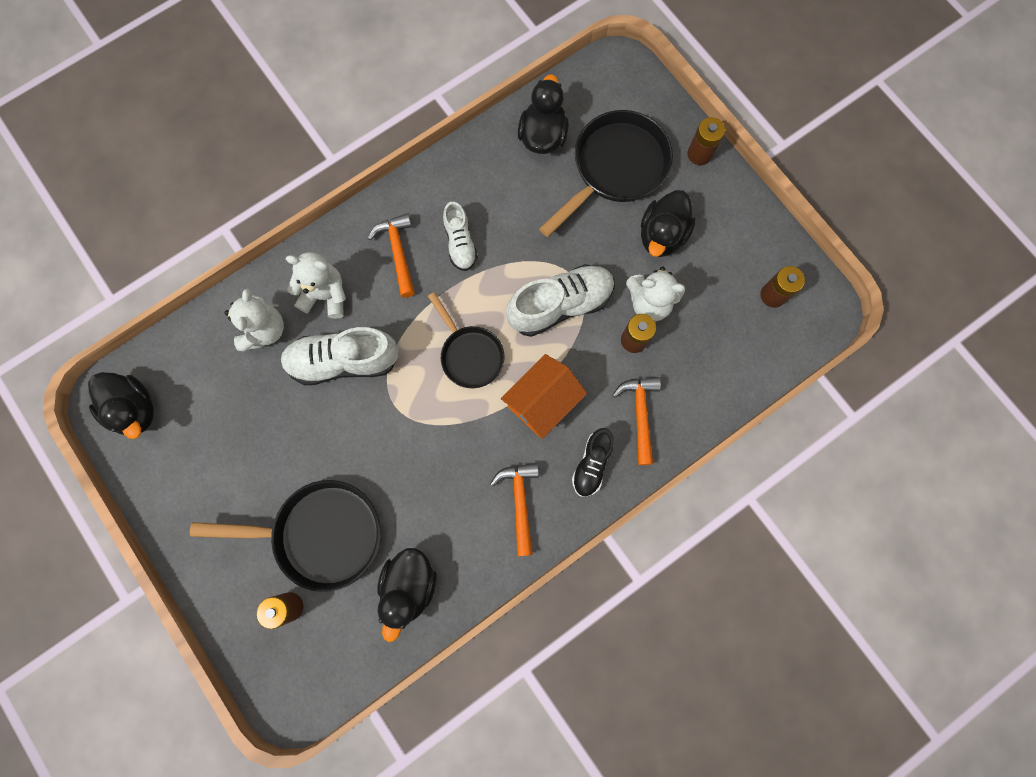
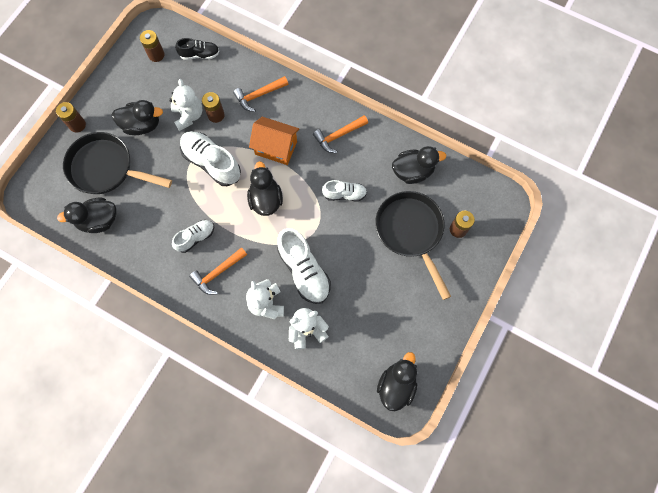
camera: 115 degrees left, 5 degrees down
(424, 467) = (344, 194): none -> white shoe
(470, 355) = (266, 199): black pan -> black duck
(591, 464) = (299, 108): black shoe -> black shoe (199, 54)

